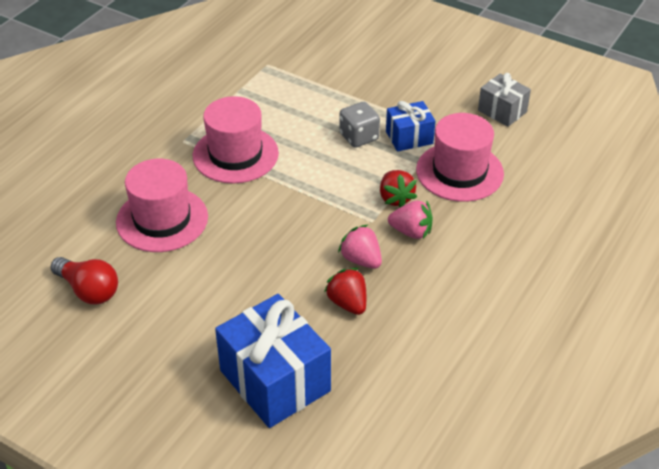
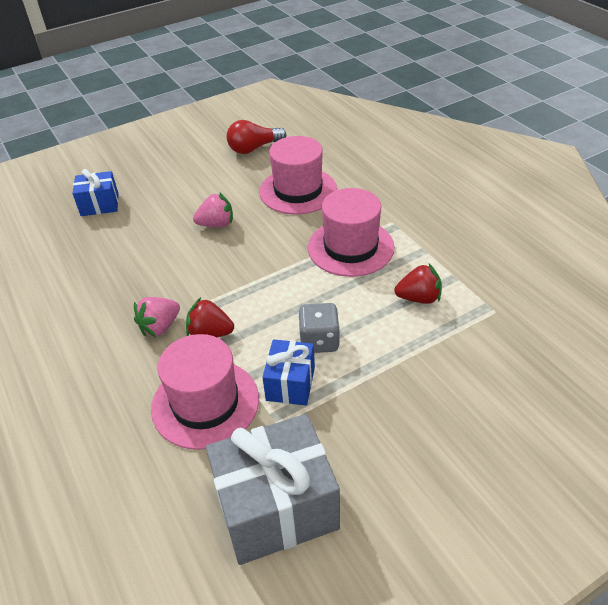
camera: 120 degrees right, 0 degrees up
(275, 381) = (100, 205): blue gift -> blue gift, size x0.55
(348, 303) = (125, 259): red strawberry -> red strawberry (419, 298)
(361, 260) = (159, 282): pink strawberry -> pink strawberry (216, 224)
(502, 111) = (276, 507): grey gift -> grey gift, size x1.81

